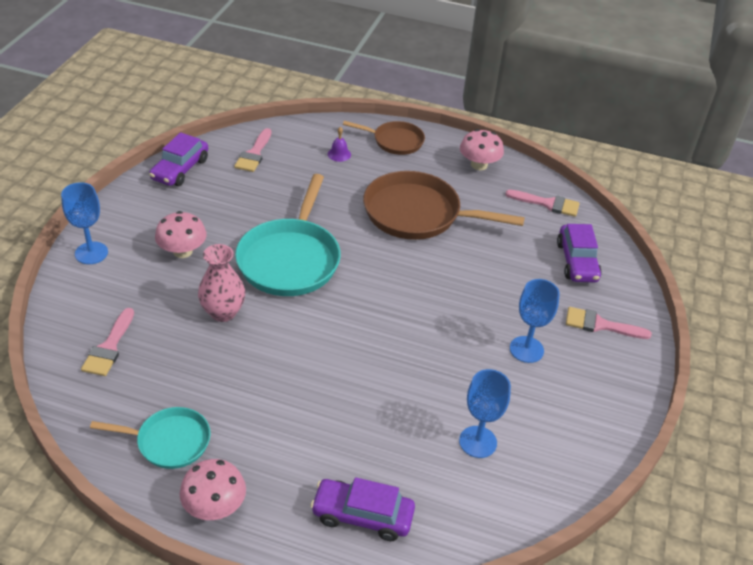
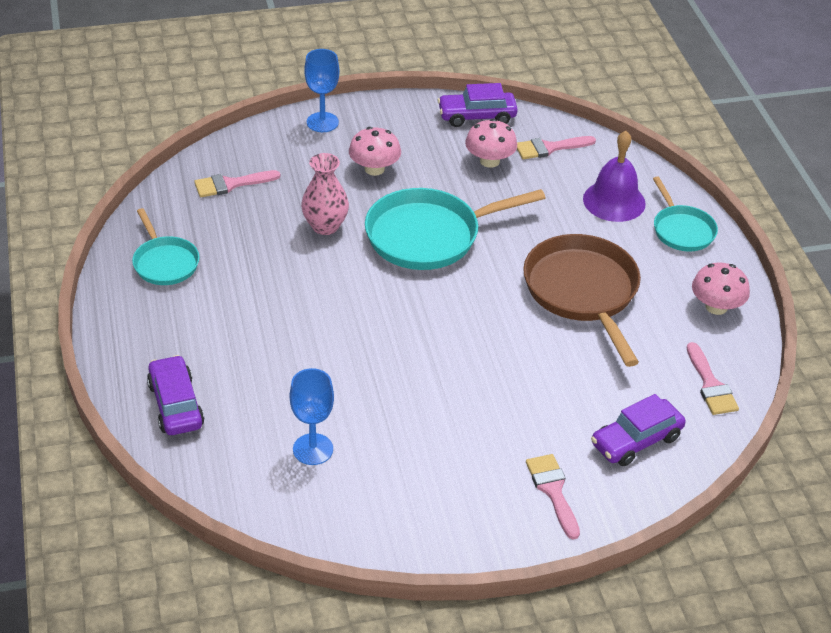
camera: 60 degrees right, 0 degrees up
(214, 506) = (123, 316): pink mushroom -> pink mushroom (489, 161)
(339, 154) = (614, 201): purple bell -> purple bell, size x2.19
(395, 141) = (682, 230): brown pan -> turquoise pan
(526, 349) = (462, 443): blue goblet -> none

